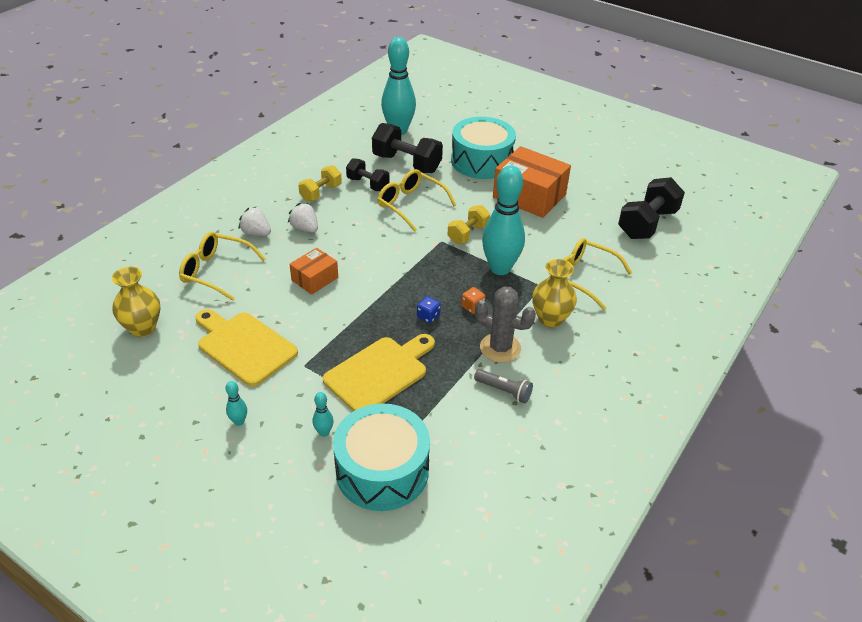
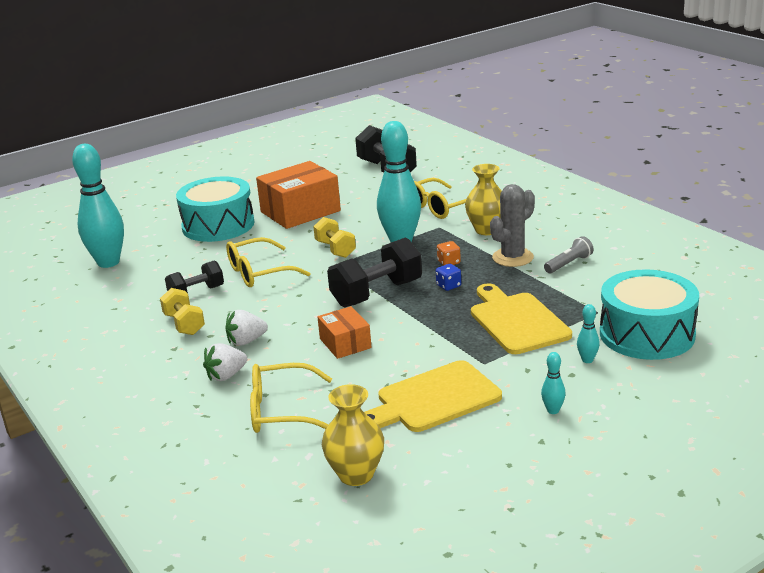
camera: 65 degrees left, 15 degrees down
(216, 271) = (281, 411): yellow glasses -> yellow glasses turned 45 degrees clockwise
(407, 163) = (179, 265): black dumbbell -> black dumbbell (377, 293)

